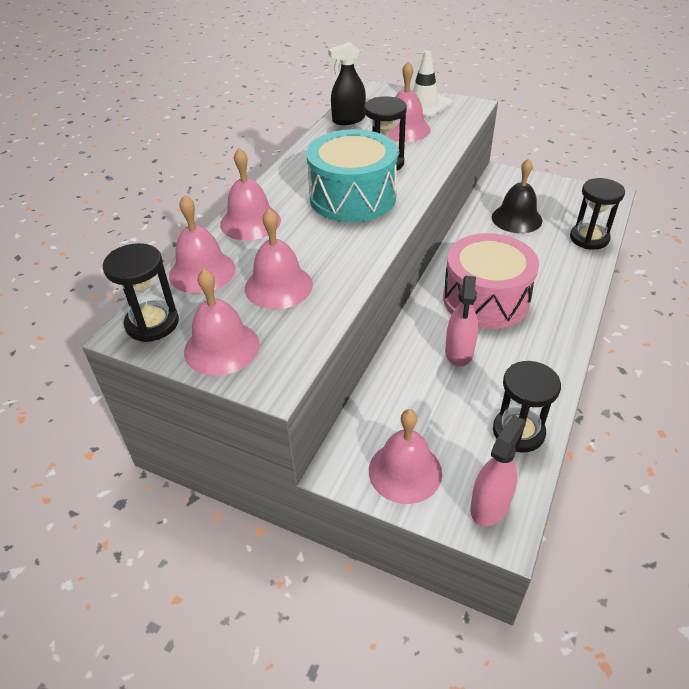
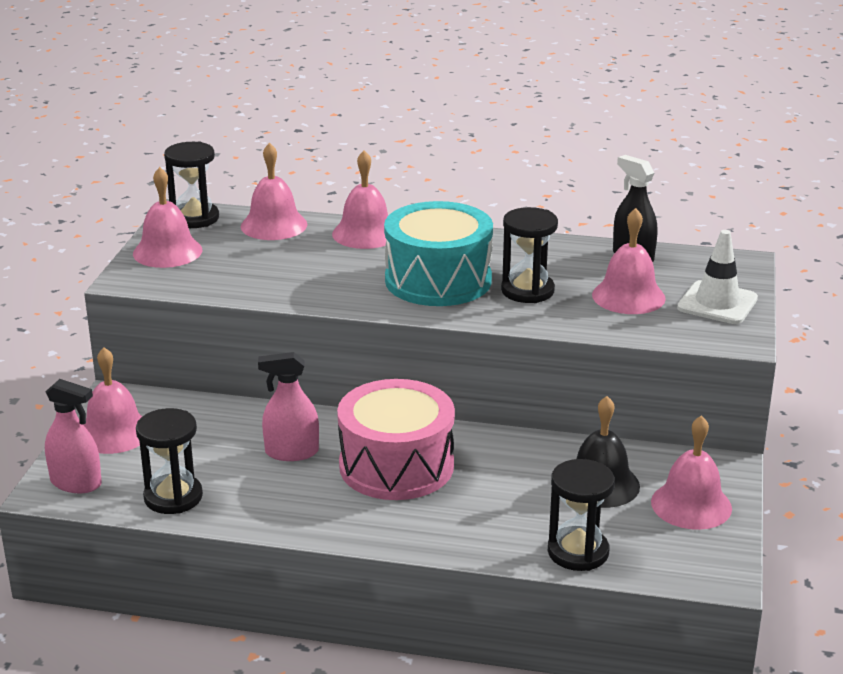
camera: 75 degrees right, 15 degrees down
(278, 286) = (259, 263): pink bell -> pink bell (691, 505)

